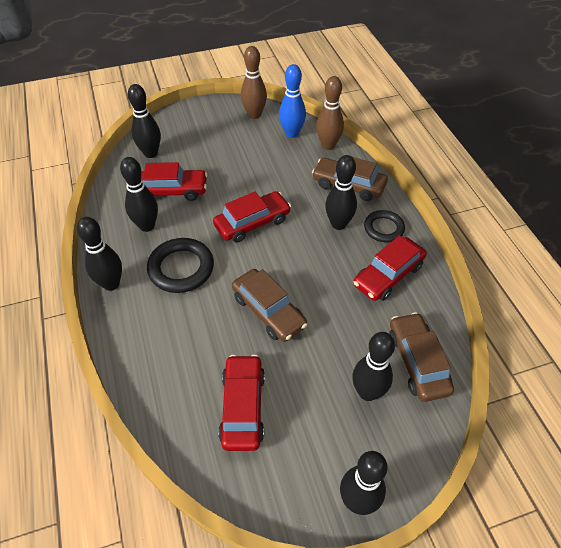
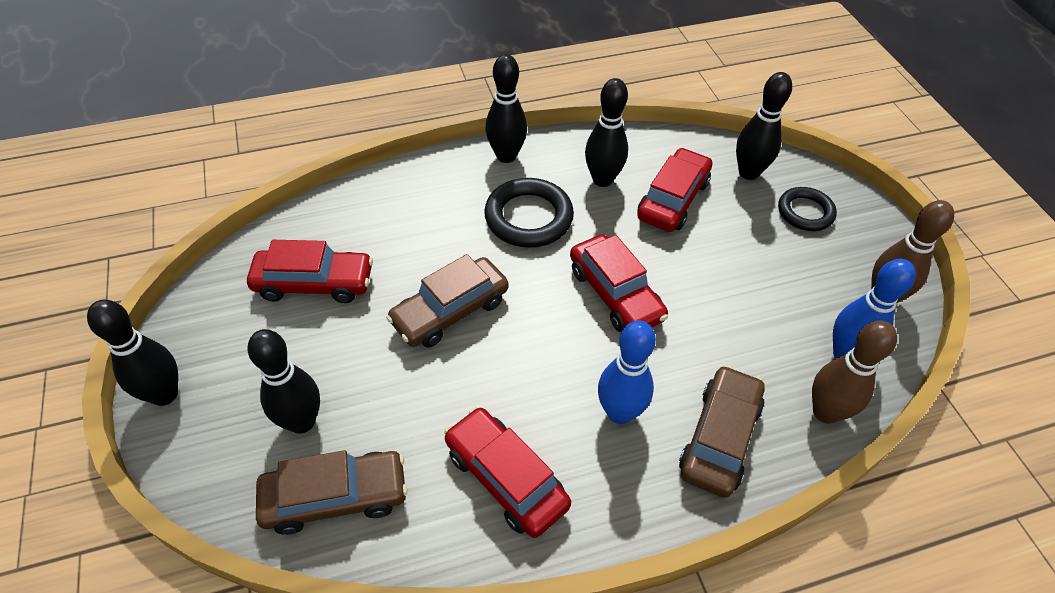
camera: 90 degrees right, 0 degrees up
(171, 191) = (673, 199): red car -> red car turned 150 degrees counterclockwise
(338, 224) = (619, 412): black bowling pin -> blue bowling pin
(383, 228) = (613, 485): black ring -> black ring (805, 212)

